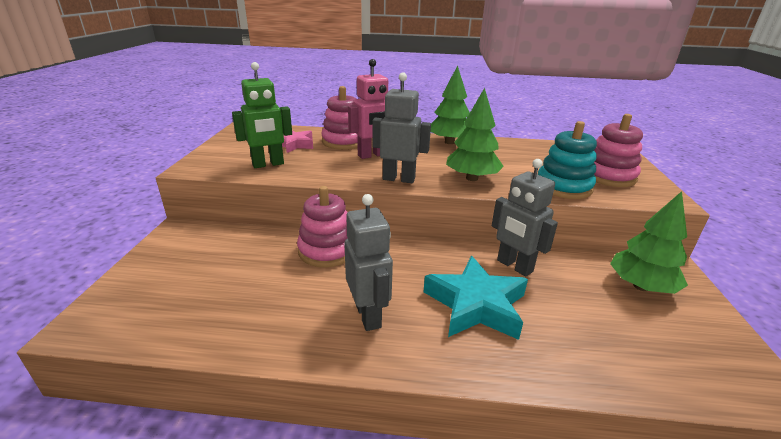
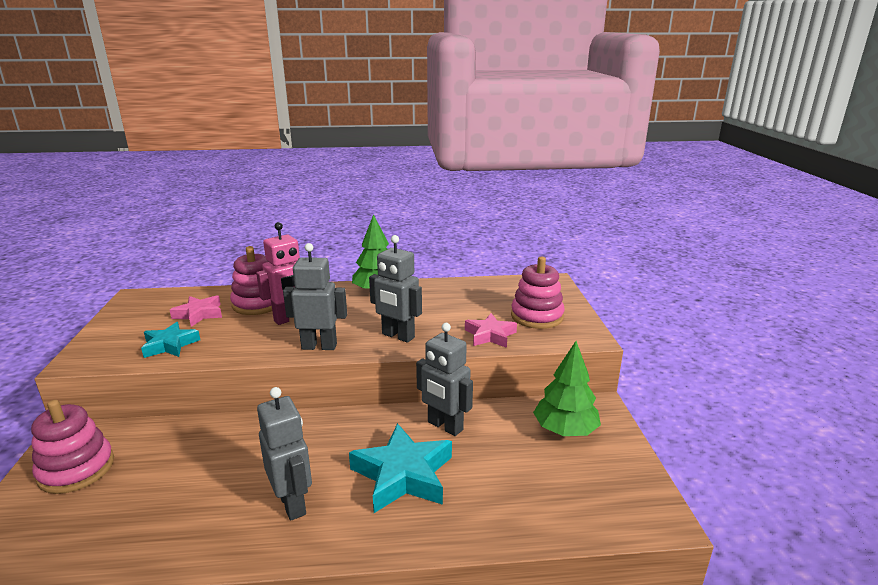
camera: 10 degrees left, 5 degrees down
(268, 164) = (170, 345): green robot -> turquoise star
(327, 250) = (246, 436): pink stacking toy -> pink stacking toy (76, 469)
(472, 178) = (398, 336): green tree -> grey robot
(563, 187) = (490, 335): turquoise stacking toy -> pink star

